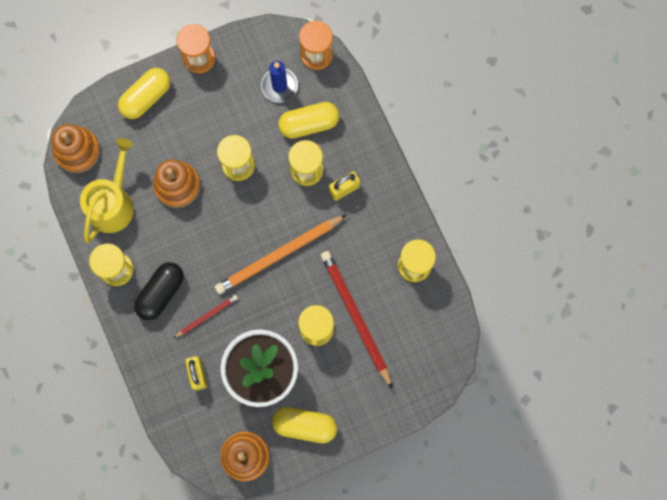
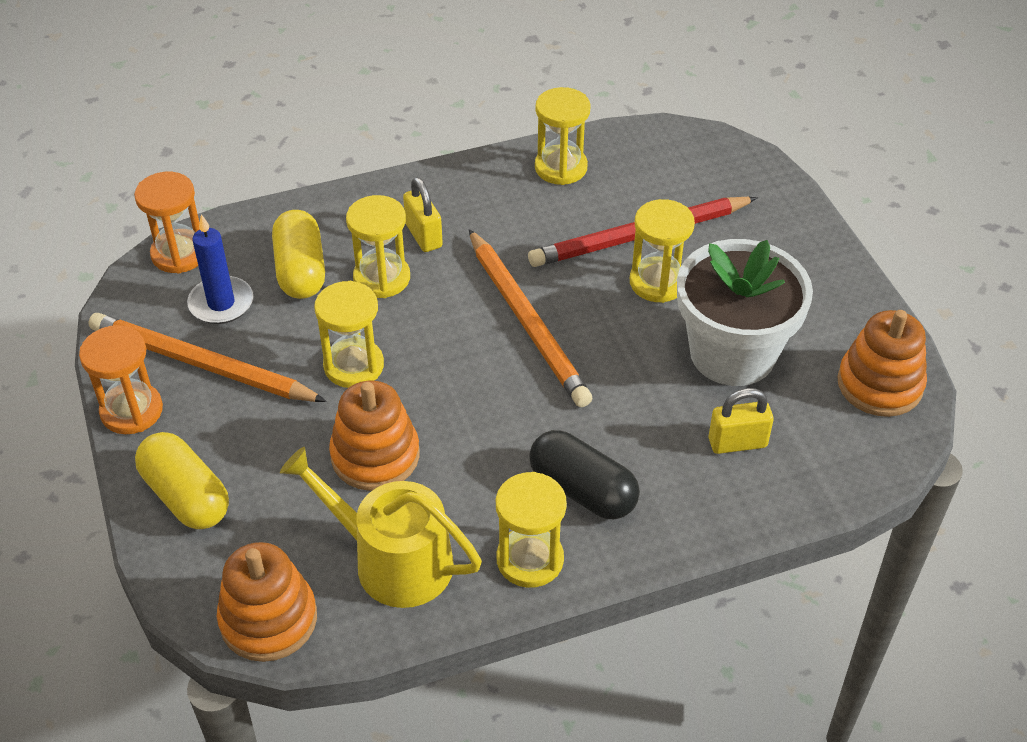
camera: 85 degrees left, 30 degrees down
(207, 316) = (630, 424): red pencil -> none
(233, 86) = (201, 364): none -> orange pencil
(304, 425) = (820, 306): yellow capsule -> none

